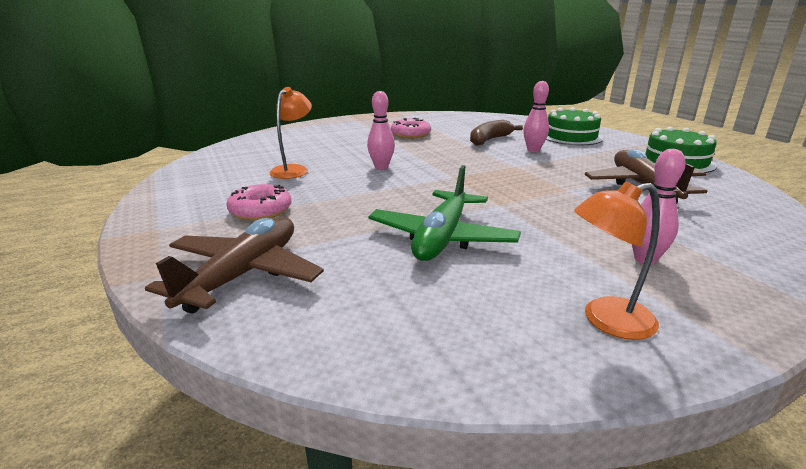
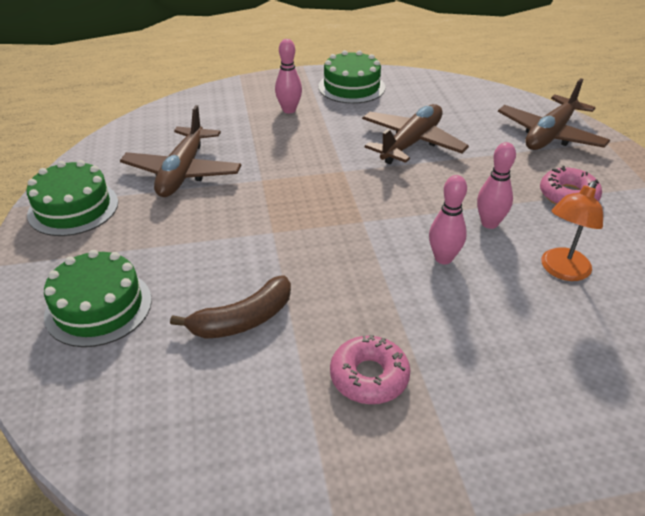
camera: 165 degrees left, 15 degrees up
(442, 238) = (411, 143): green plane -> brown plane
(533, 150) = (209, 269): pink bowling pin -> pink bowling pin (489, 223)
(606, 320) = (351, 87): orange lamp -> green cake

